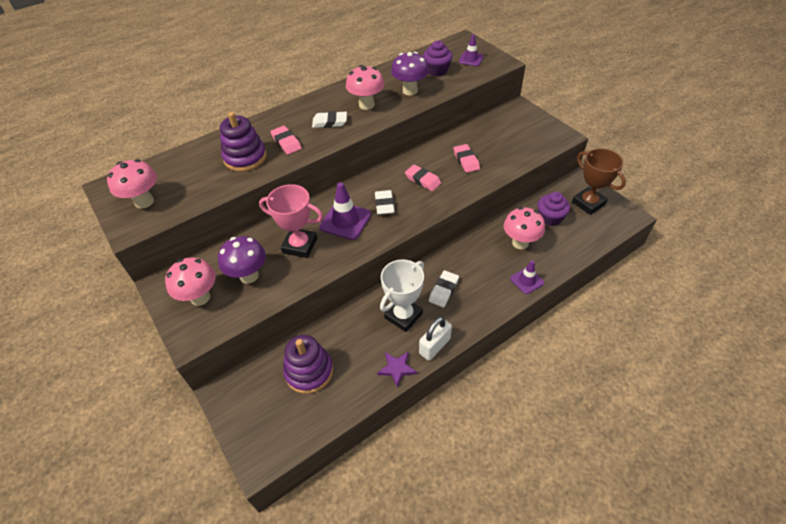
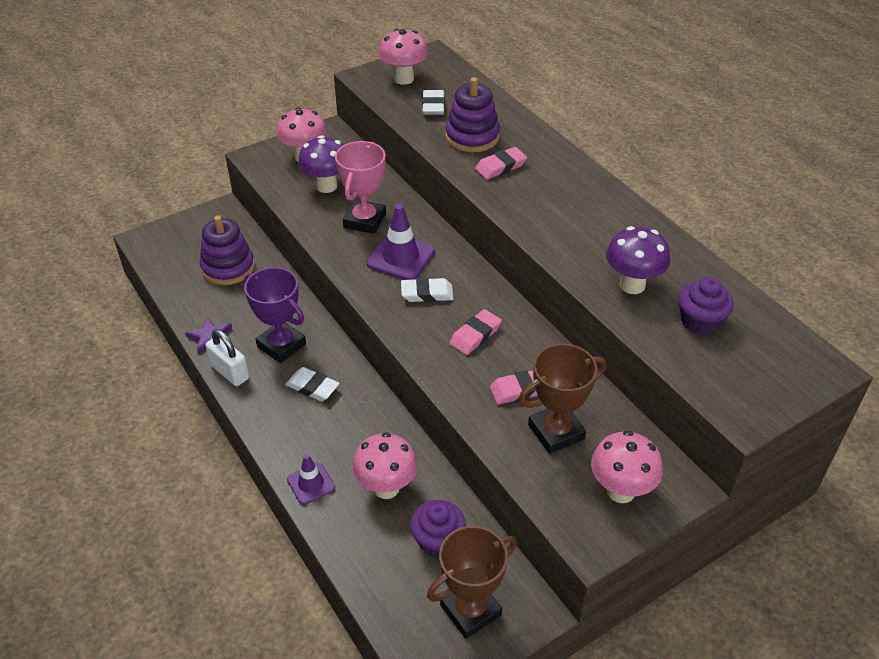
camera: 90 degrees right, 5 degrees down
(330, 122) = (545, 202): white eraser -> white eraser (433, 106)
(366, 105) = (590, 237): pink mushroom -> pink mushroom (620, 491)
(403, 316) = (281, 345): white trophy -> purple trophy
(471, 59) = (747, 371): purple traffic cone -> none
(495, 147) = (556, 432): none -> brown trophy

